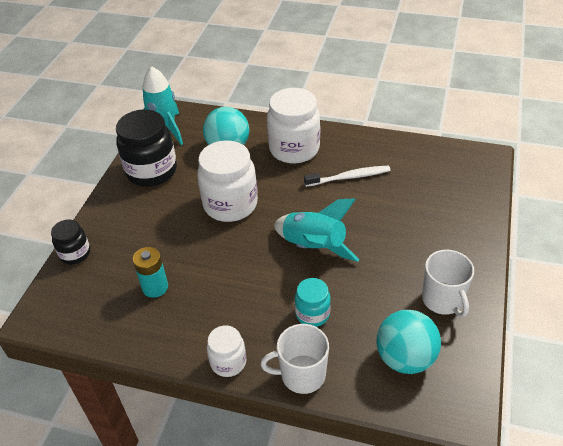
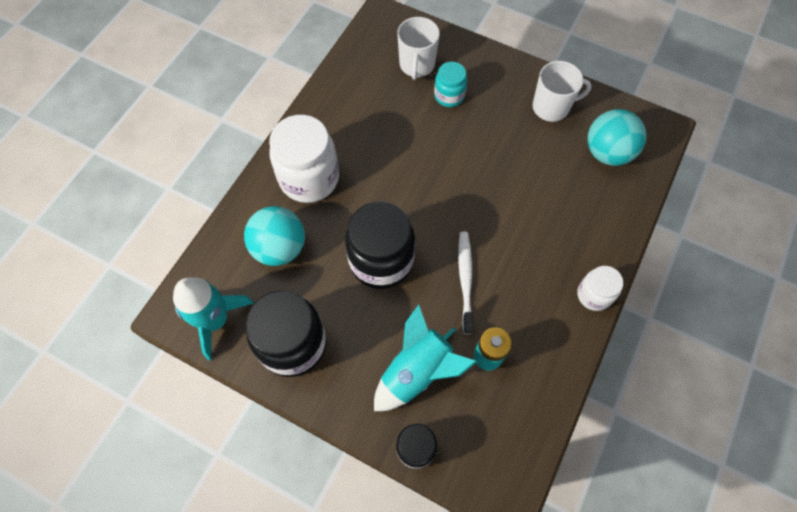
camera: 80 degrees left, 20 degrees up
(230, 204) = (381, 261): white jar -> black jar
(301, 375) = (615, 235): white mug -> white mug (417, 65)
(312, 314) = (549, 212): turquoise jar -> turquoise jar (449, 96)
(314, 247) = (466, 192): turquoise rocket -> turquoise rocket (417, 371)
(349, 177) = (374, 137): white toothbrush -> white toothbrush (465, 279)

